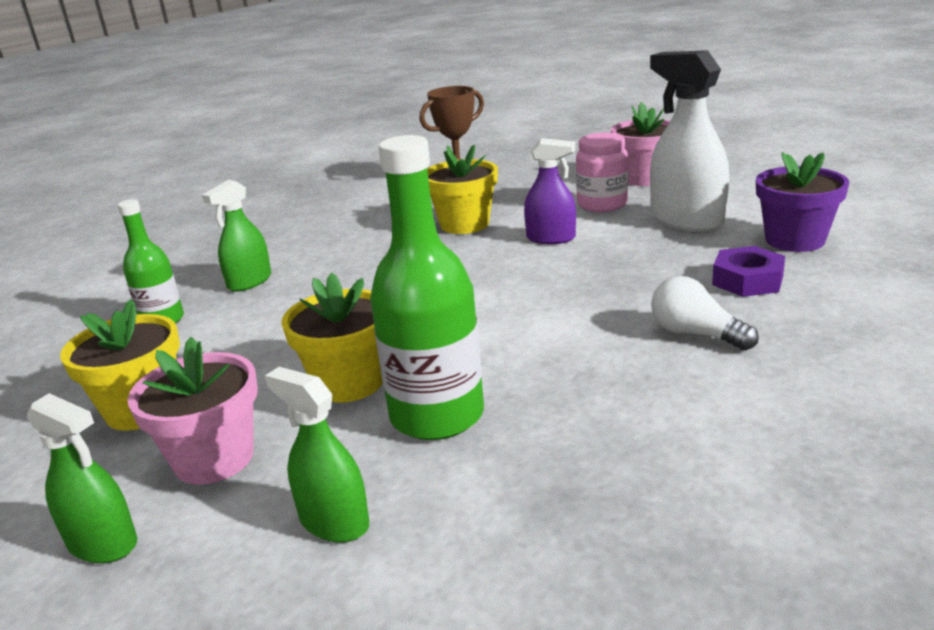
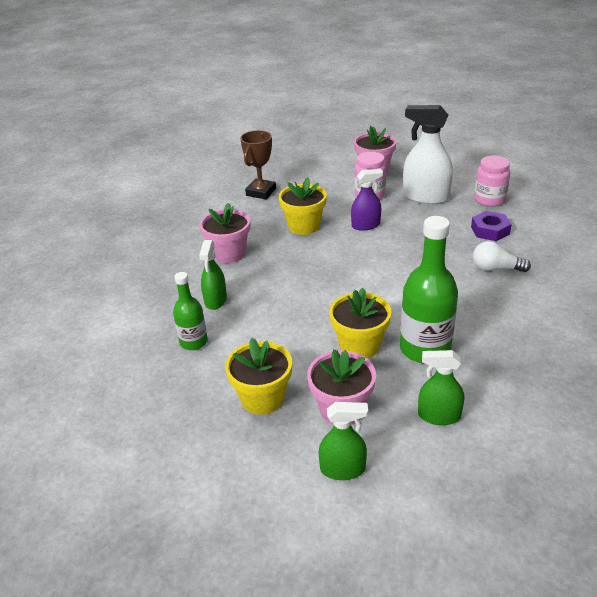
camera: 30 degrees left, 10 degrees up
(333, 236) = (229, 253): none -> pink flower pot
(795, 240) = (489, 200): purple flower pot -> pink jar

